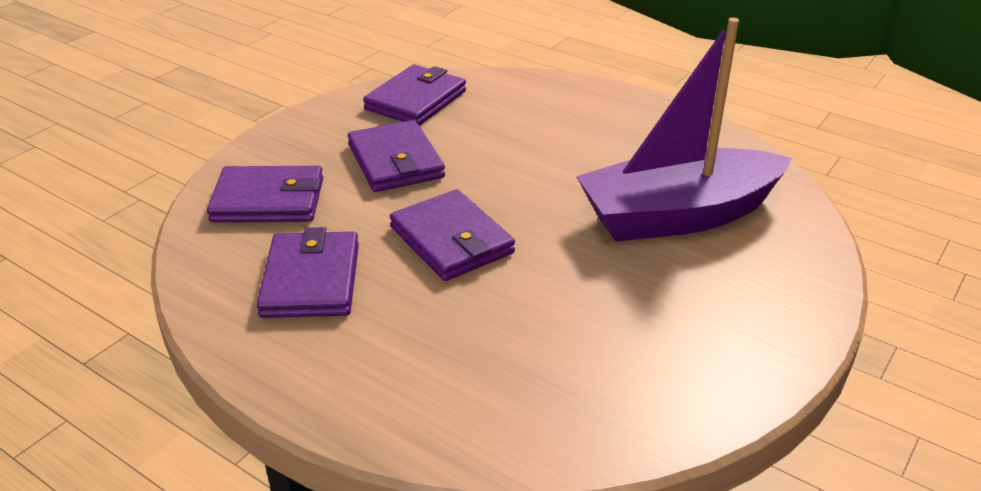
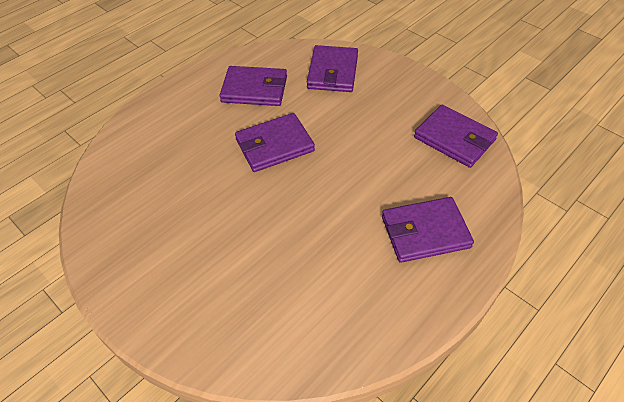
camera: 100 degrees right, 15 degrees up
(395, 161) = (368, 124): purple wallet -> purple wallet (425, 232)
(678, 215) = (272, 272): purple boat -> none

